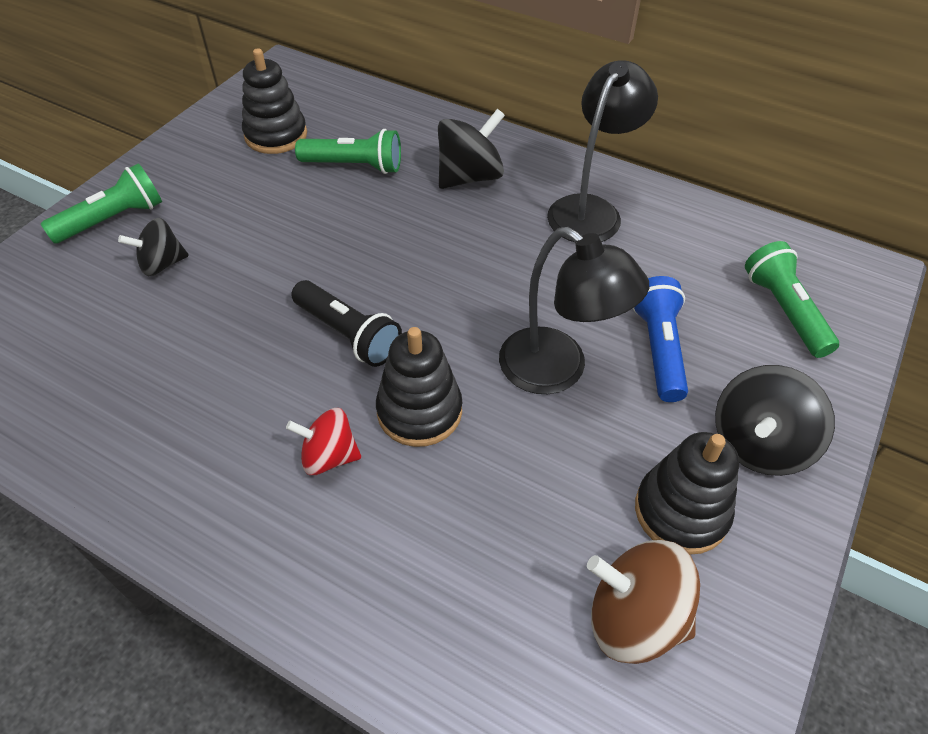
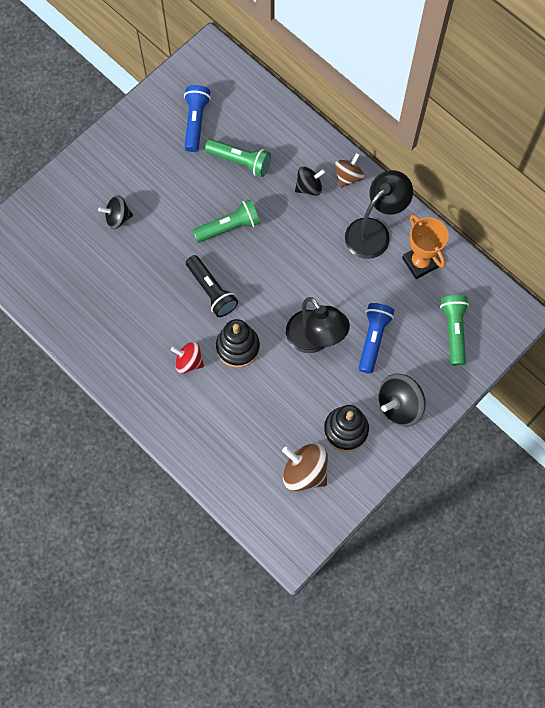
camera: 15 degrees right, 20 degrees up
(113, 220) = (92, 176): green flashlight -> green flashlight (229, 227)
(276, 135) = (196, 122): black stacking toy -> blue flashlight
(469, 177) = (309, 187): black spinning top -> black spinning top, size x0.65
(523, 156) = (348, 176): none -> brown spinning top
(680, 234) = (420, 262): none -> orange trophy

